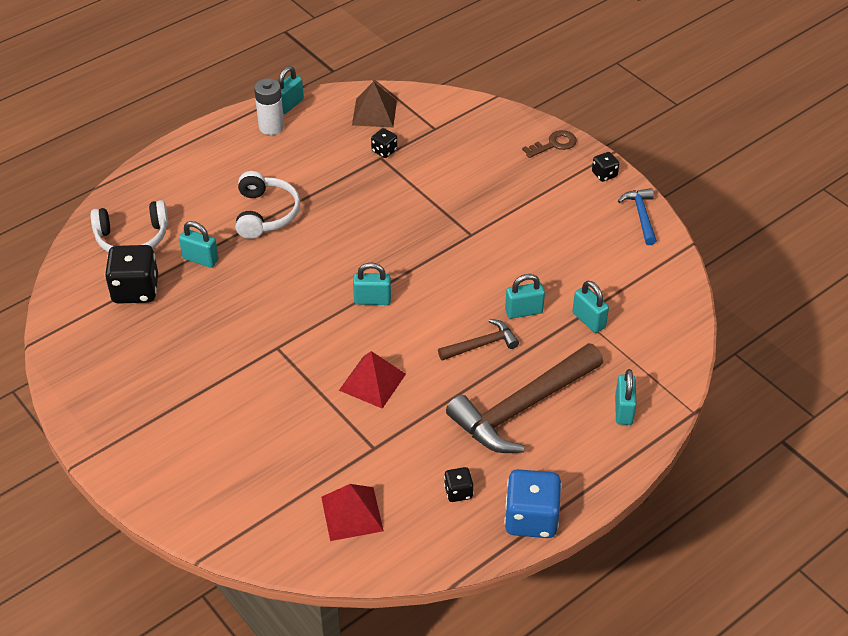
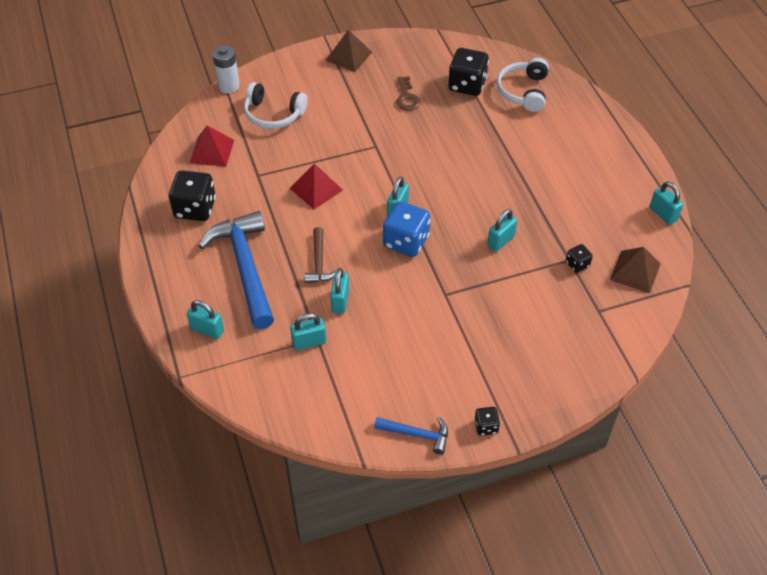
camera: 110 degrees right, 5 degrees up
(110, 424) = (349, 56): none -> brown pyramid
(200, 259) = (485, 123): turquoise padlock -> turquoise padlock (500, 241)
(265, 214) = (522, 169): white headphones -> white headphones (273, 114)
(271, 127) = (634, 195): white battery -> white battery (228, 86)
(458, 492) = (195, 208): black dice -> black dice, size x1.99
(522, 408) = (245, 267): brown hammer -> blue hammer
(531, 518) = (150, 240): blue dice -> blue dice (406, 241)
(554, 144) = (545, 400): brown key -> brown key (406, 97)

